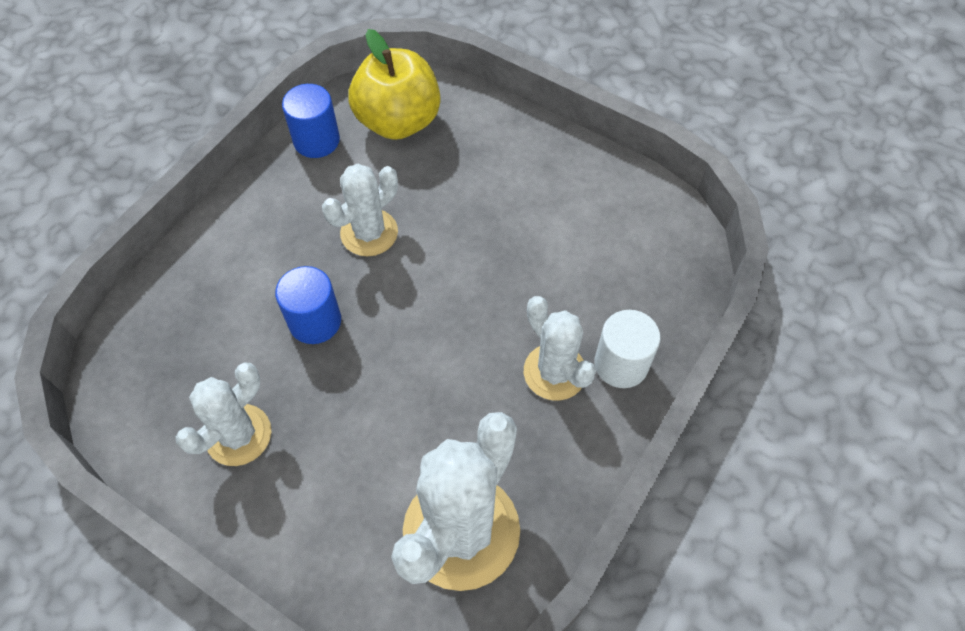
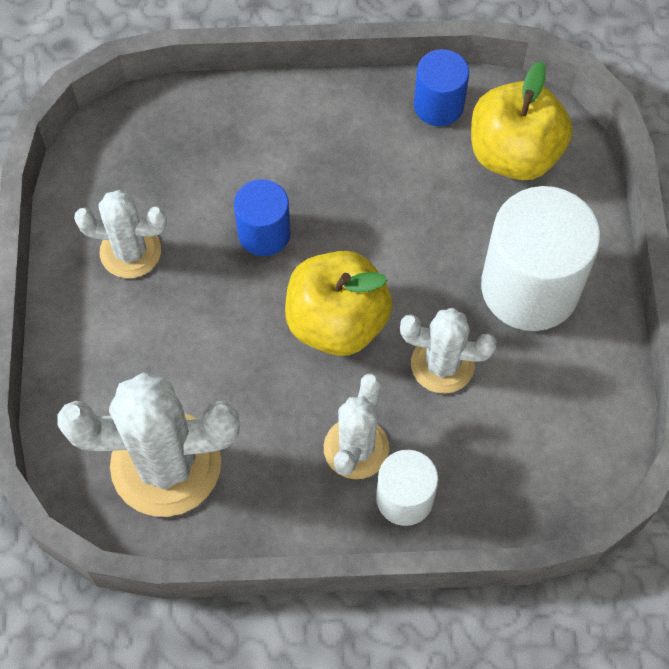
camera: 55 degrees right, 5 degrees up
(369, 233) = (378, 213): white cactus -> white cactus (442, 364)
(436, 318) = (337, 322): none -> yellow apple
(511, 178) = (530, 287): none -> white cylinder

